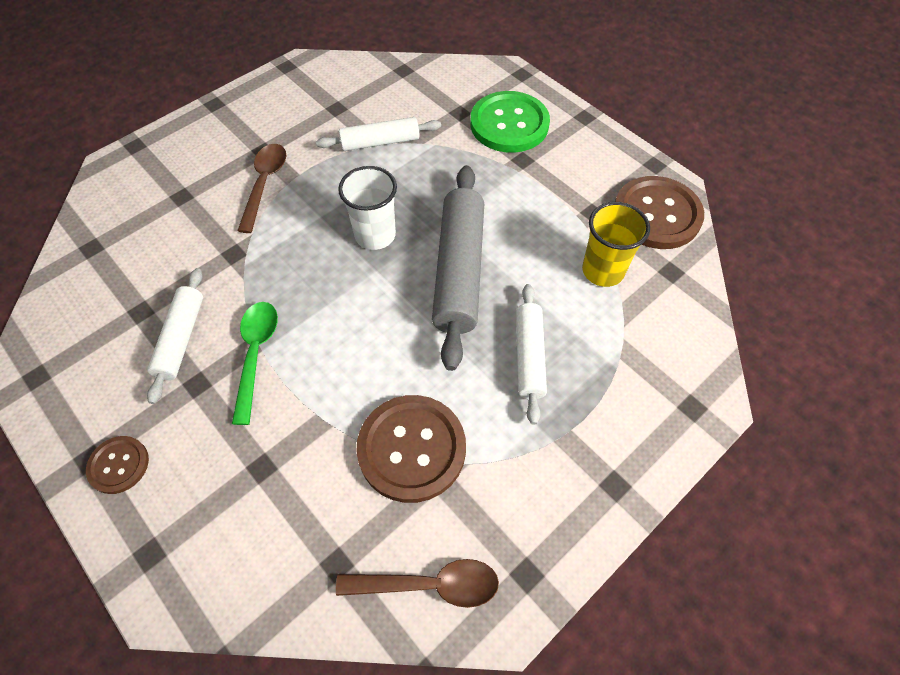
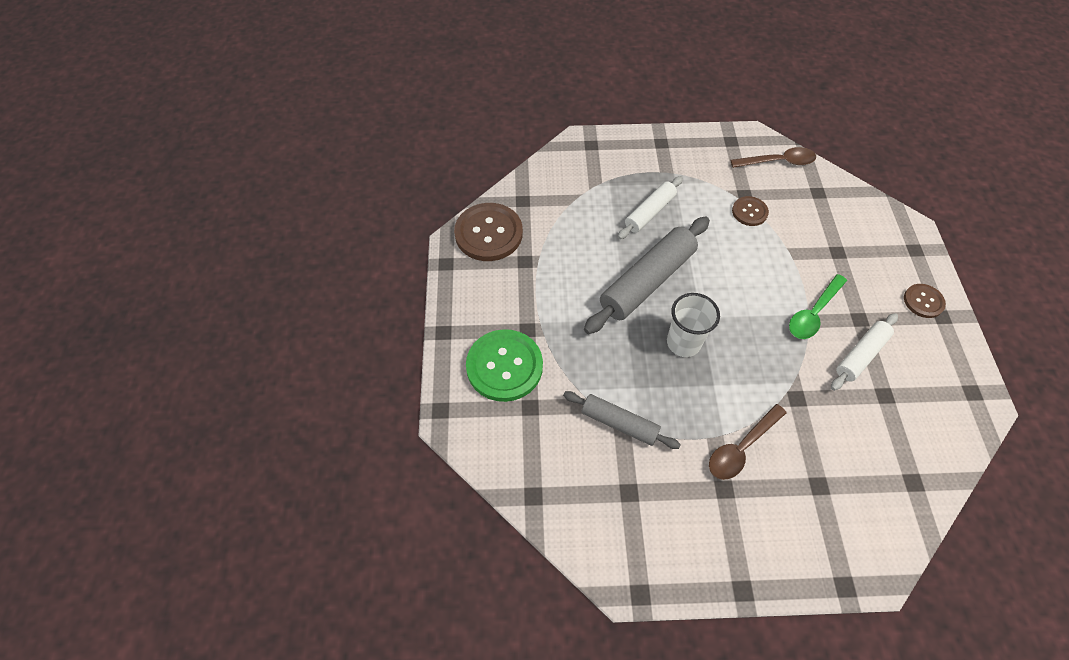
camera: 140 degrees left, 0 degrees up
(380, 142) = (619, 423): white rolling pin -> grey rolling pin
(412, 449) = (749, 212): brown button -> brown button, size x0.53
(429, 585) = (778, 162): brown spoon -> brown spoon turned 135 degrees clockwise
(603, 271) = (560, 225): yellow cup -> none

